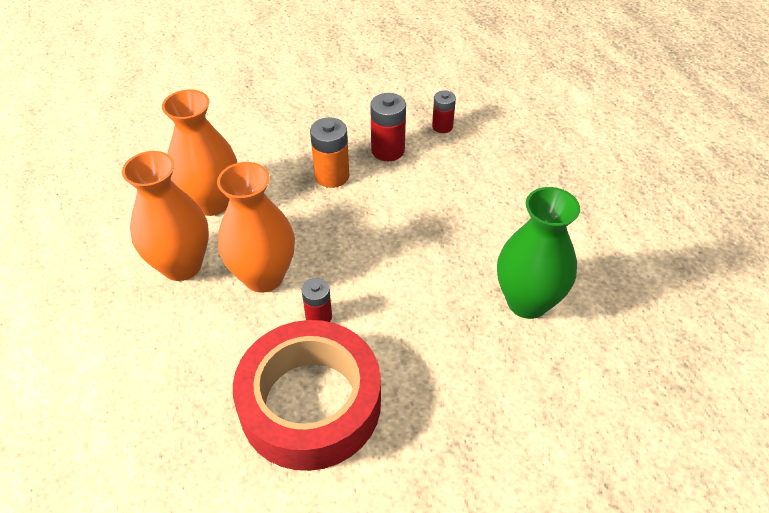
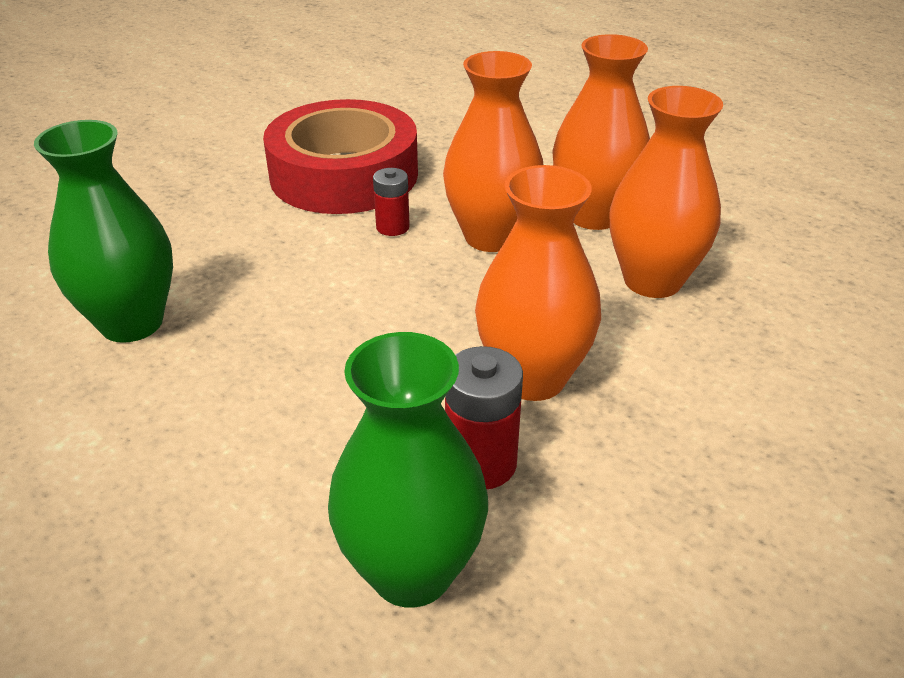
camera: 150 degrees right, 10 degrees down
(332, 176) = (532, 378): orange battery -> orange vase
(442, 126) = (411, 572): red battery -> green vase

